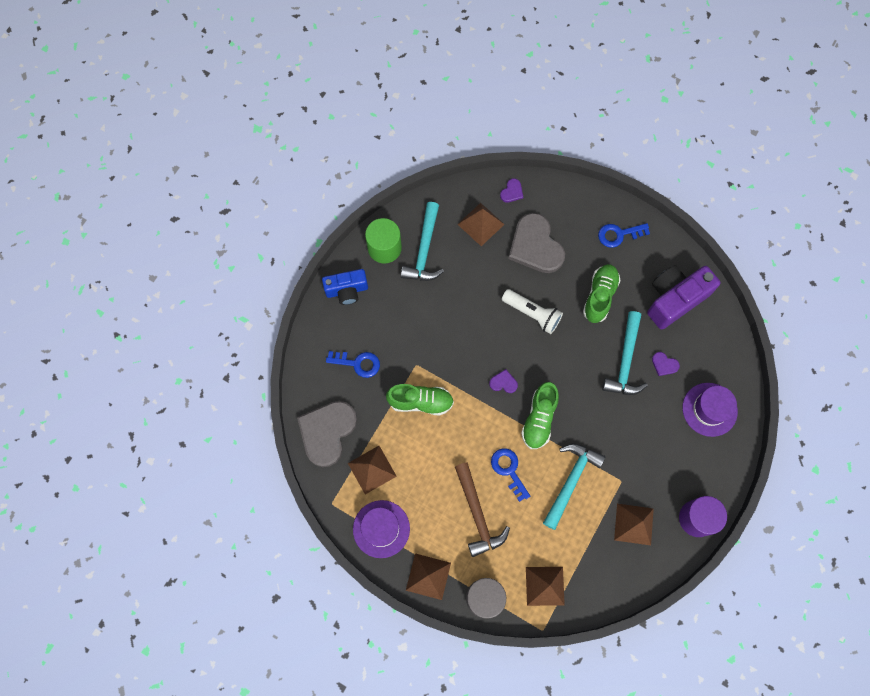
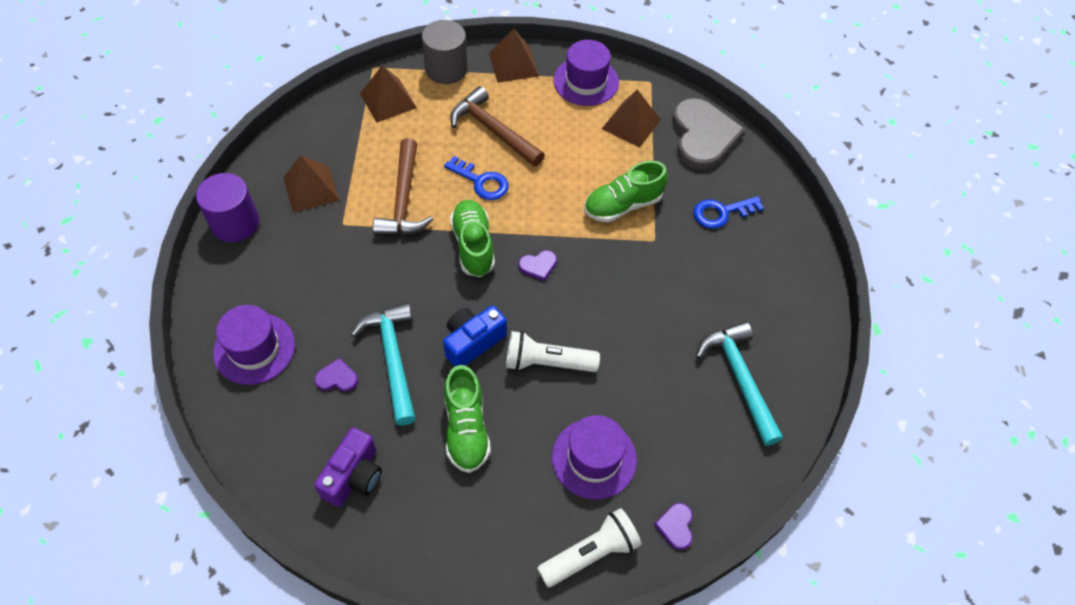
camera: 150 degrees right, 15 degrees down
(347, 290) = (796, 284): blue camera -> blue camera (472, 342)
(384, 248) = (791, 357): green cylinder -> none
(480, 224) = (689, 453): brown pyramid -> none
(535, 246) = (594, 458): grey heart -> purple hat
(563, 200) = (591, 553): none -> white flashlight
(571, 481) = (403, 200): turquoise hammer -> brown hammer
(619, 234) = (479, 538): blue key -> none
(674, 299) = (354, 476): purple camera -> purple camera, size x0.64

